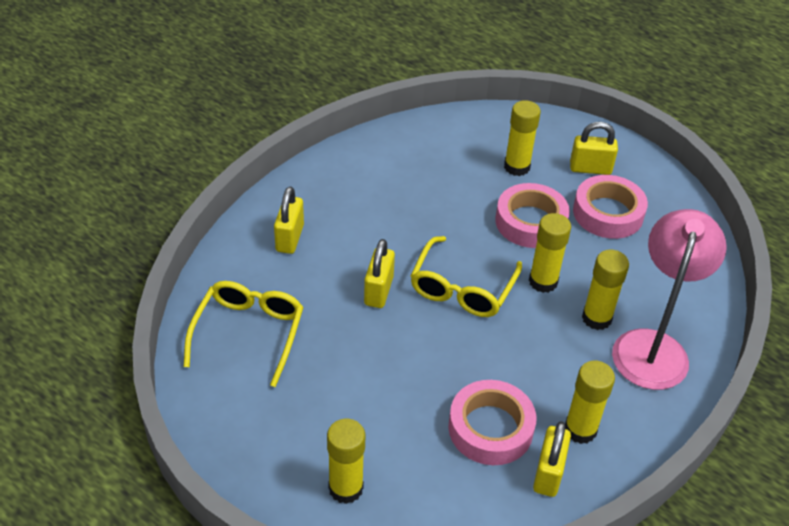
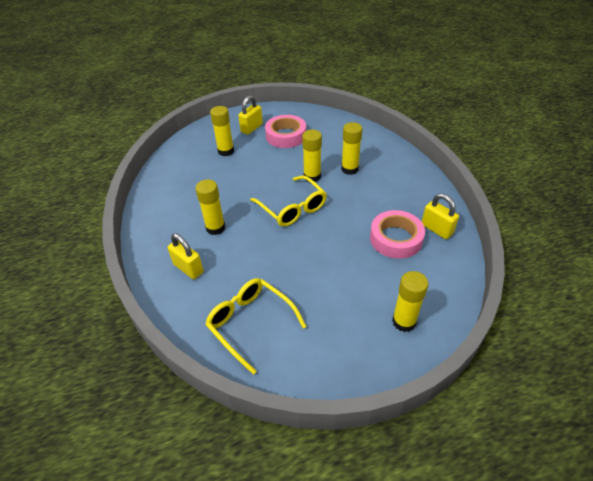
camera: 55 degrees left, 0 degrees up
(378, 291) = (266, 244): yellow padlock -> none
(530, 222) = (268, 163): pink tape -> none
(580, 430) = (415, 205): yellow glue stick -> yellow glue stick (215, 228)
(653, 346) = (379, 159): pink lamp -> none

